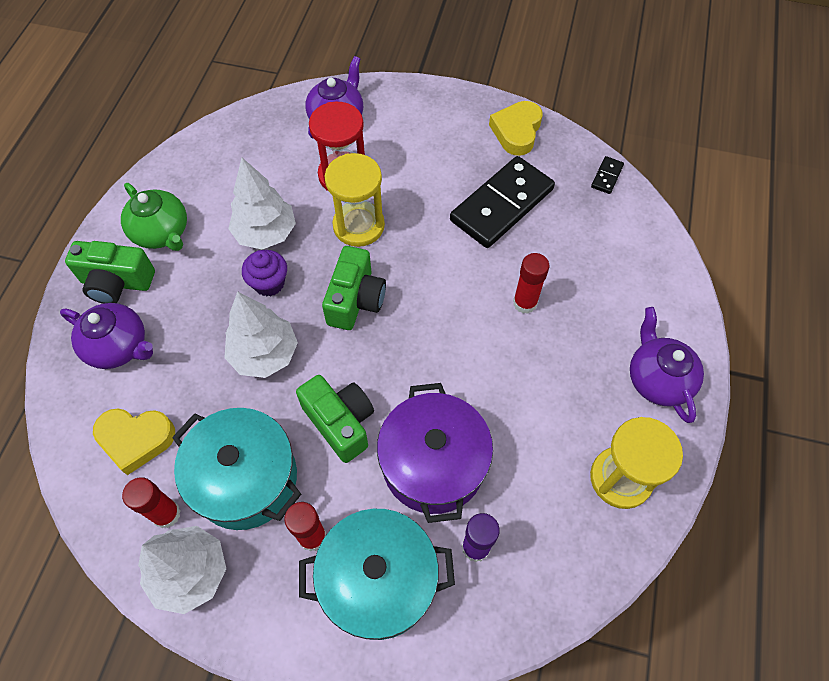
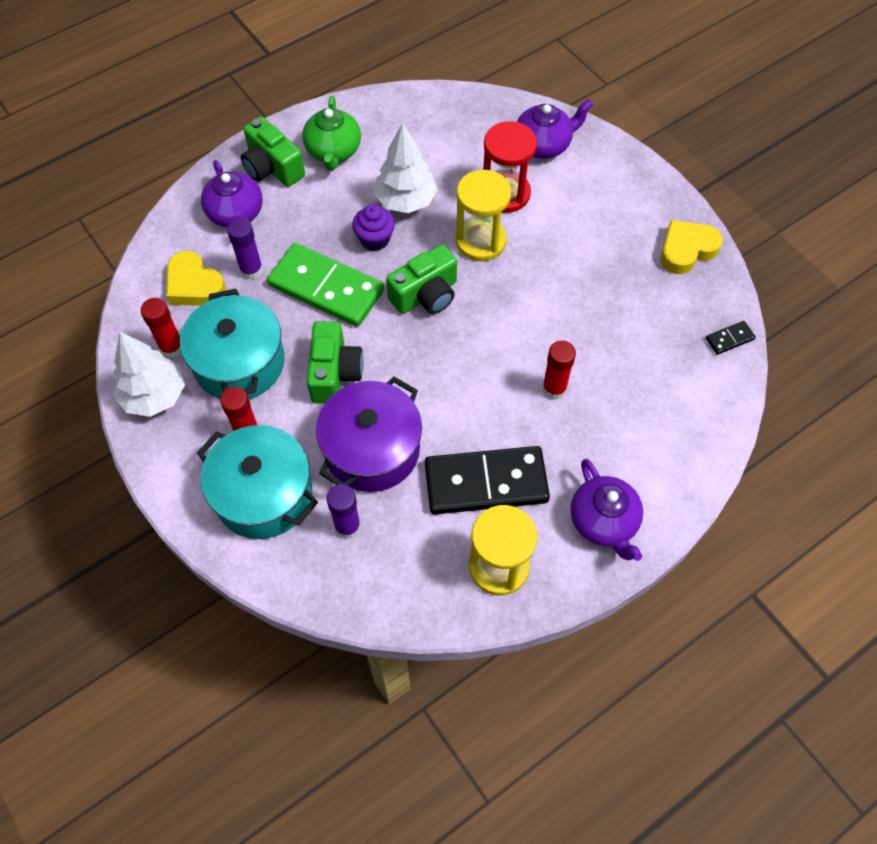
camera: 40 degrees right, 0 degrees up
(180, 387) = (251, 270): none -> purple glue stick
(264, 354) = (326, 288): white tree -> green domino
(502, 205) = (612, 301): black domino -> black domino (486, 483)
(657, 379) = (604, 522): purple teapot -> purple teapot turned 135 degrees clockwise

